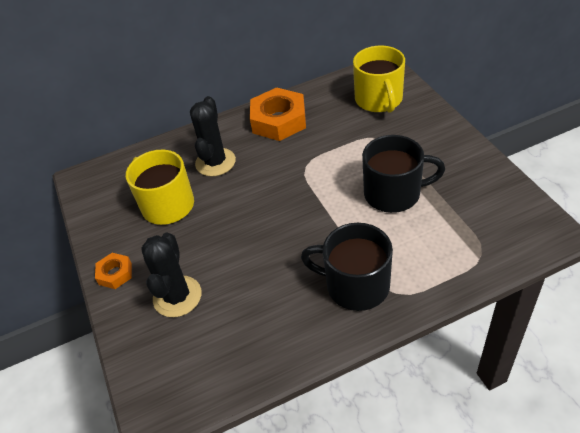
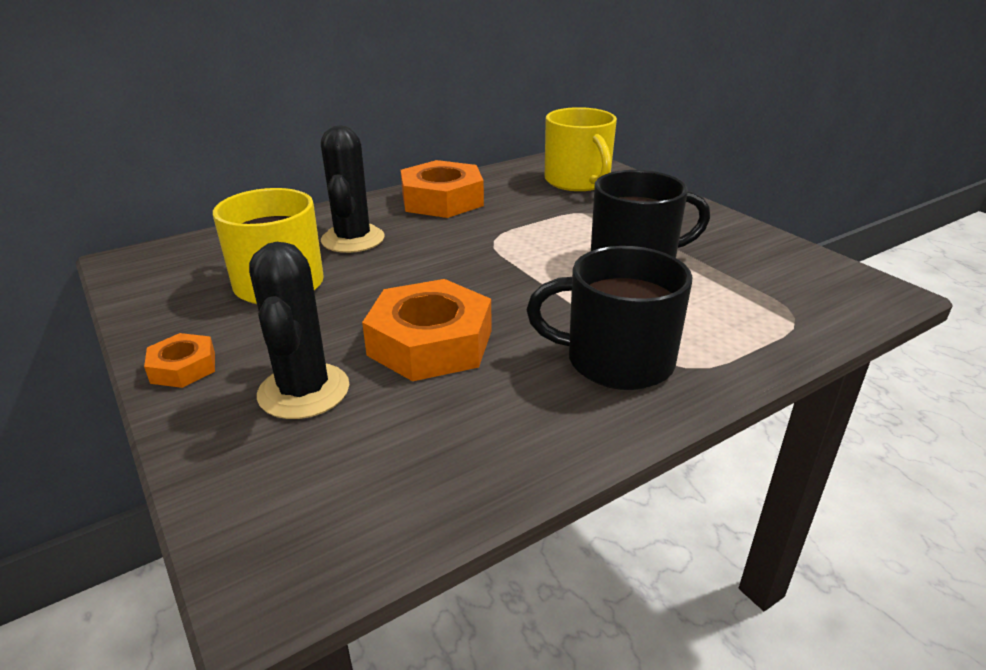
camera: 15 degrees left, 15 degrees down
(250, 262) = (430, 343): none -> orange nut

